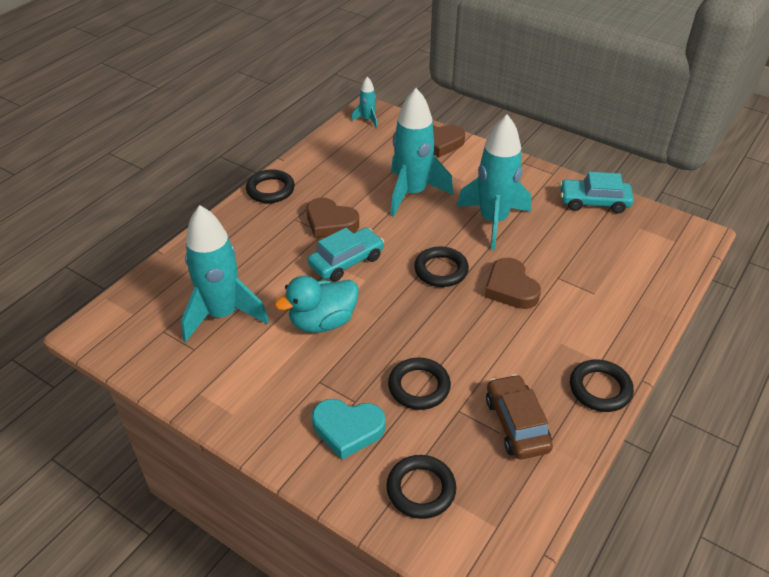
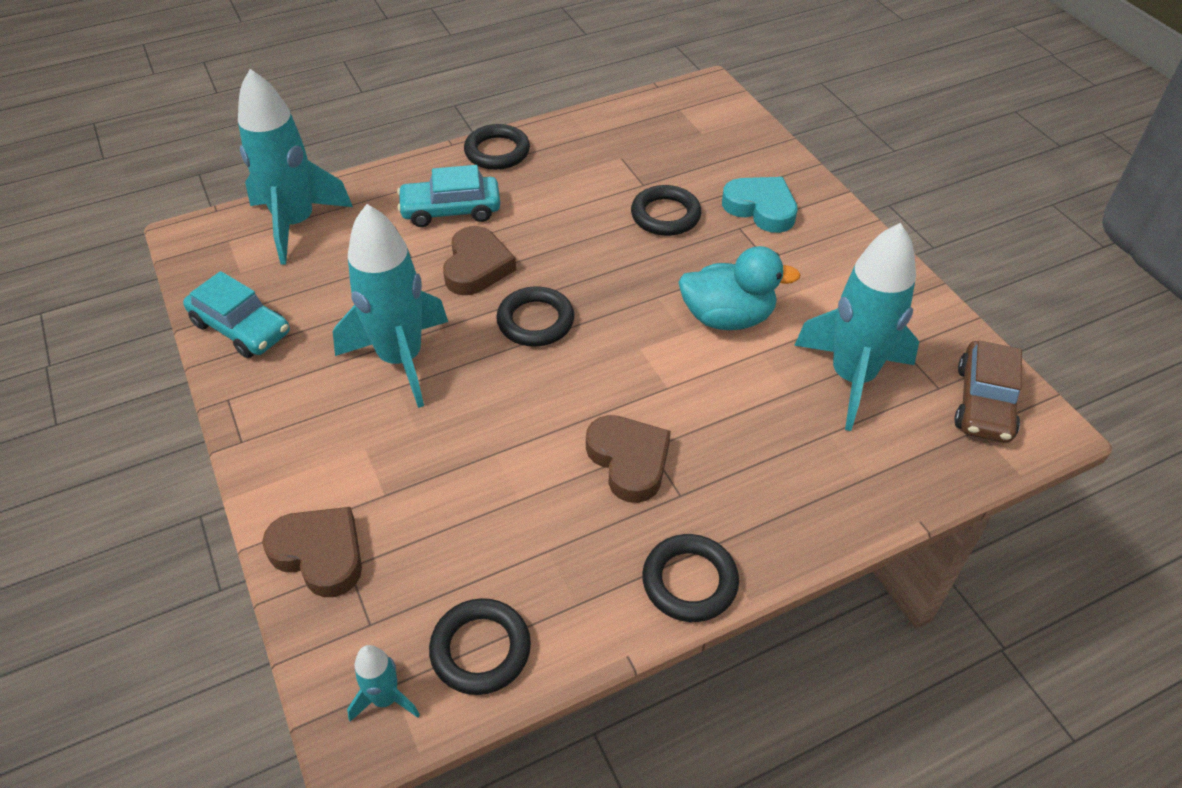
camera: 150 degrees left, 5 degrees up
(346, 261) = (647, 385): turquoise car -> turquoise car (451, 210)
(412, 193) = (464, 460): turquoise rocket -> turquoise rocket (296, 224)
(421, 489) = (722, 147): black ring -> black ring (480, 649)
(516, 424) = (600, 156): brown car -> brown car (984, 402)

